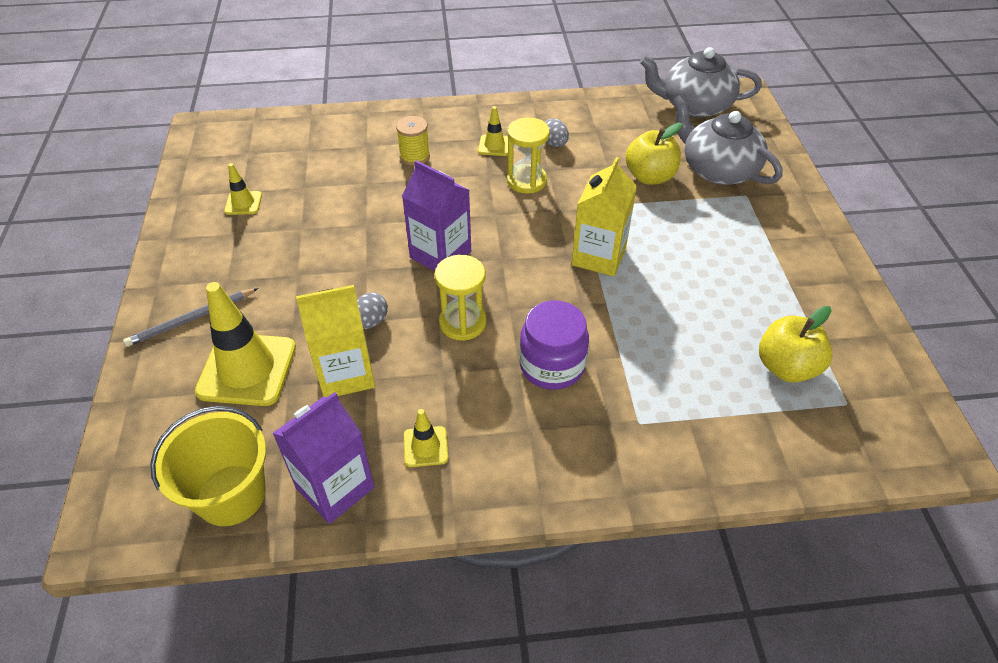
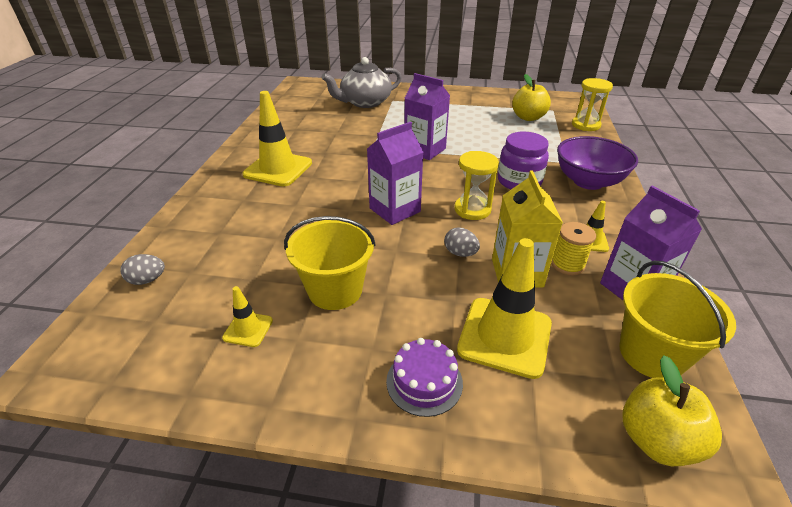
camera: 75 degrees left, 10 degrees down
(191, 319) = (424, 382): grey pencil -> purple cake
(297, 240) = (335, 290): none -> yellow bucket
(415, 156) = (260, 207): yellow spool -> yellow spool (567, 264)
(494, 145) = (278, 169): yellow traffic cone -> yellow traffic cone, size x2.07
(526, 181) = (331, 162): yellow hourglass -> yellow hourglass (585, 125)
(554, 144) = (297, 146): grey egg -> grey egg (147, 280)
(585, 451) = (588, 181): none -> purple bowl
(598, 256) = (425, 150): yellow carton -> purple carton
(649, 177) = (357, 121): yellow apple -> yellow apple (656, 440)
(694, 105) = (297, 96): grey teapot -> none

